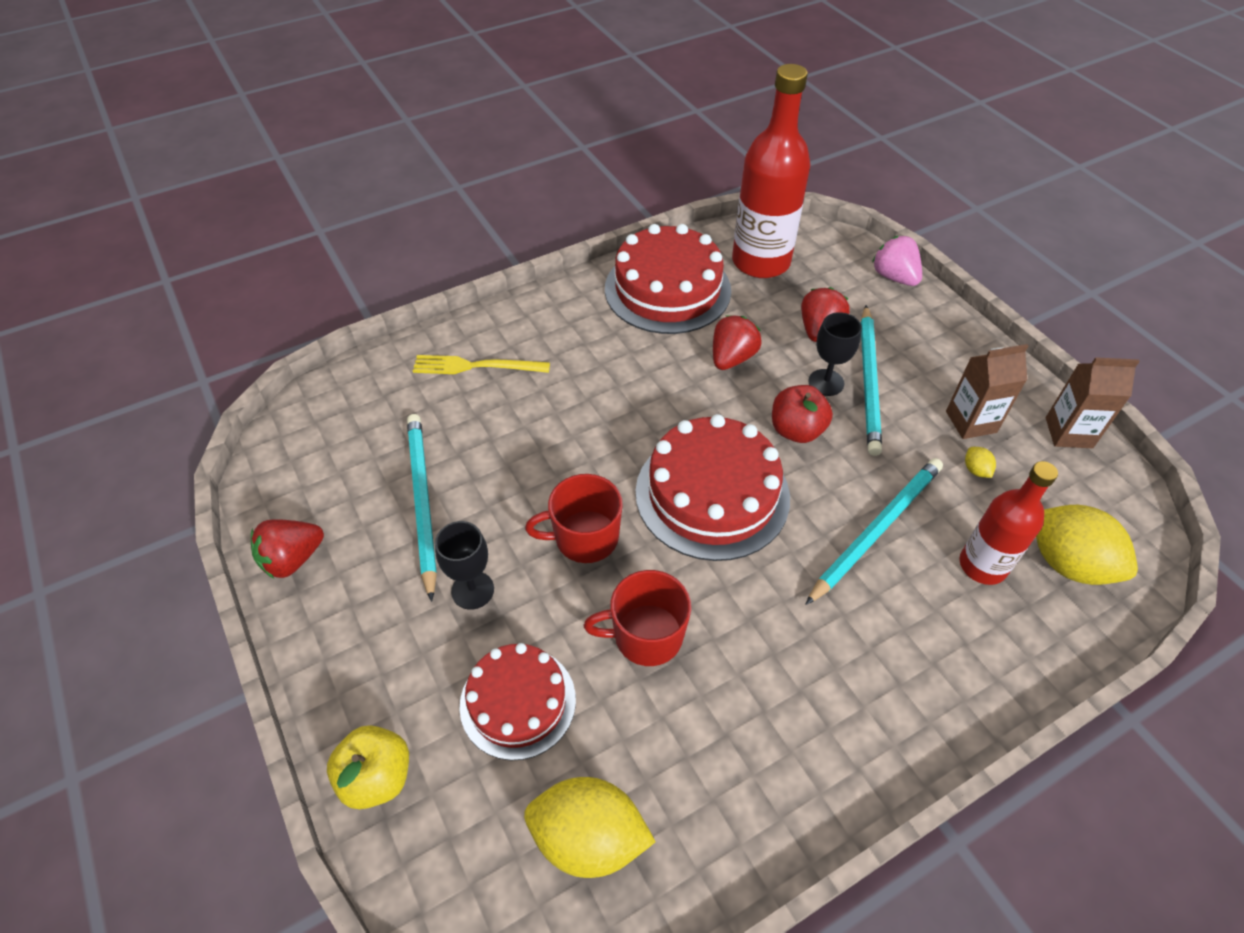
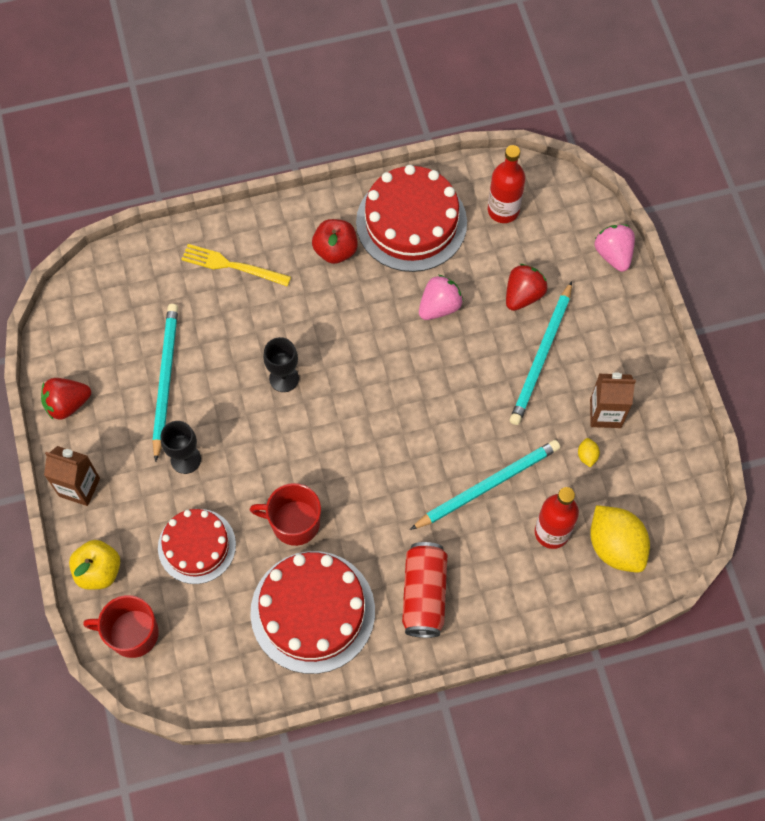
camera: 15 degrees right, 15 degrees up
(584, 538) = (274, 438): red mug -> red mug (132, 633)
(588, 838) = (218, 641): yellow lemon -> none
(712, 494) = (378, 426): red cake -> red cake (312, 611)
(732, 358) = (439, 306): red strawberry -> pink strawberry
(761, 262) = (503, 210): red bottle -> red bottle, size x0.61
(796, 430) = (464, 387): red apple -> red apple (335, 250)
(826, 382) = (506, 348): black goblet -> black goblet (284, 378)
(859, 687) = (424, 594): none -> red can
(1068, 433) = (678, 442): brown carton -> brown carton (79, 487)

